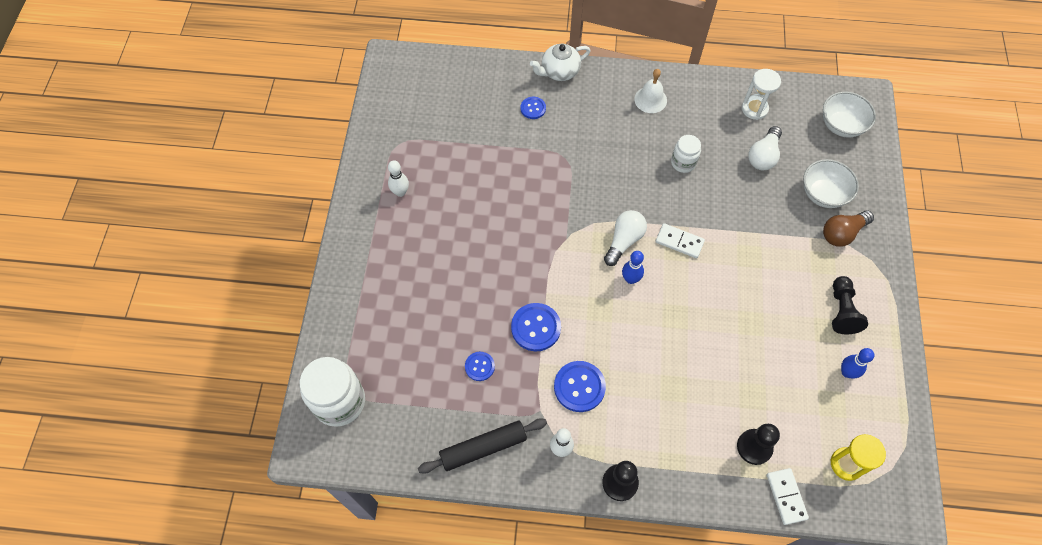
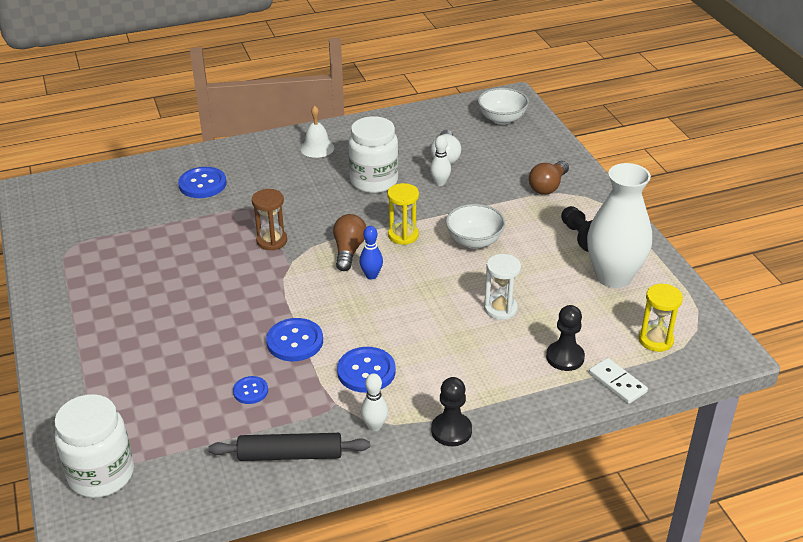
camera: 25 degrees left, 25 degrees down
(400, 192) = (90, 283): white bowling pin -> white bowling pin (440, 183)
(483, 448) = (290, 455): black rolling pin -> black rolling pin turned 45 degrees clockwise
(533, 108) = (202, 184): blue button -> blue button, size x1.70
(559, 72) = (215, 152): white teapot -> none
(564, 202) = (272, 241): none -> brown hourglass
(624, 241) = (349, 251): white light bulb -> brown light bulb
(679, 242) = (403, 235): white domino -> yellow hourglass
(683, 163) = (374, 181): white jar -> white jar, size x1.81
(754, 109) = (418, 129): white hourglass -> white hourglass (500, 309)
(823, 194) = (514, 166): white bowl -> white bowl (474, 241)
(847, 372) = (613, 277): blue bowling pin -> white vase

